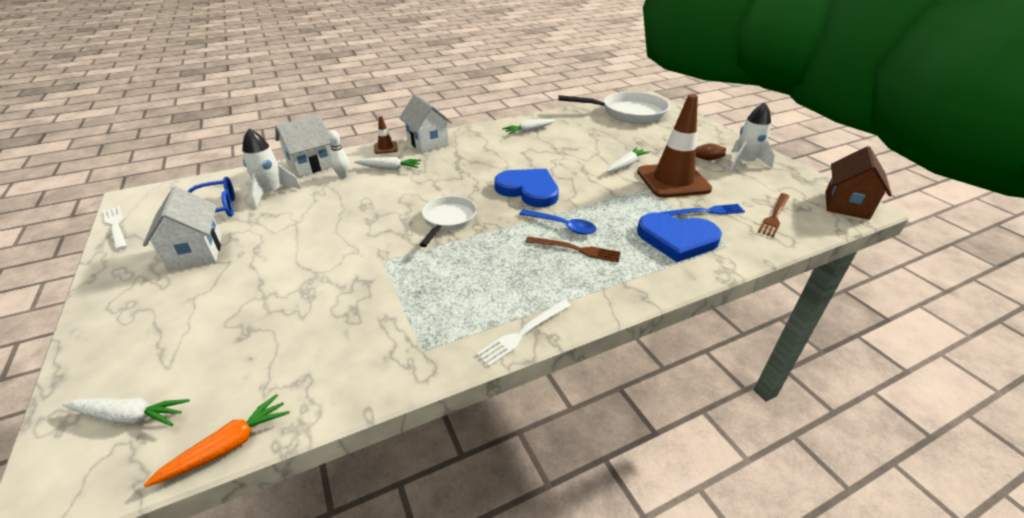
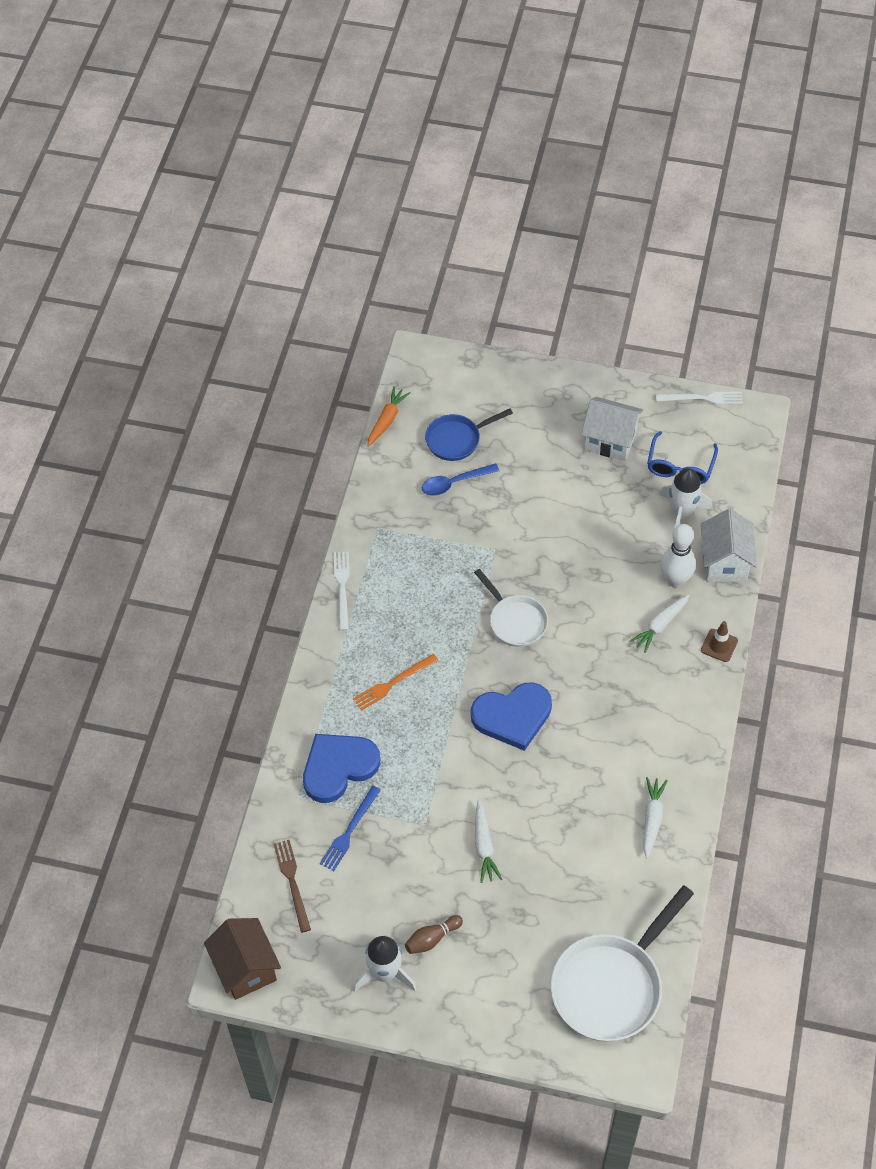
camera: 130 degrees right, 20 degrees up
(130, 416) = (447, 385): white carrot -> none
(228, 446) = (387, 420): orange carrot -> orange carrot turned 150 degrees counterclockwise
(239, 355) = (456, 439): none -> blue pan
(343, 176) = (675, 580): white bowling pin -> white bowling pin, size x1.64
(427, 143) = (700, 692): white house -> none
(562, 226) = (431, 699): blue spoon -> blue spoon (454, 483)
(576, 249) = (393, 683): brown fork -> orange fork
(673, 180) = (418, 860): brown traffic cone -> none

